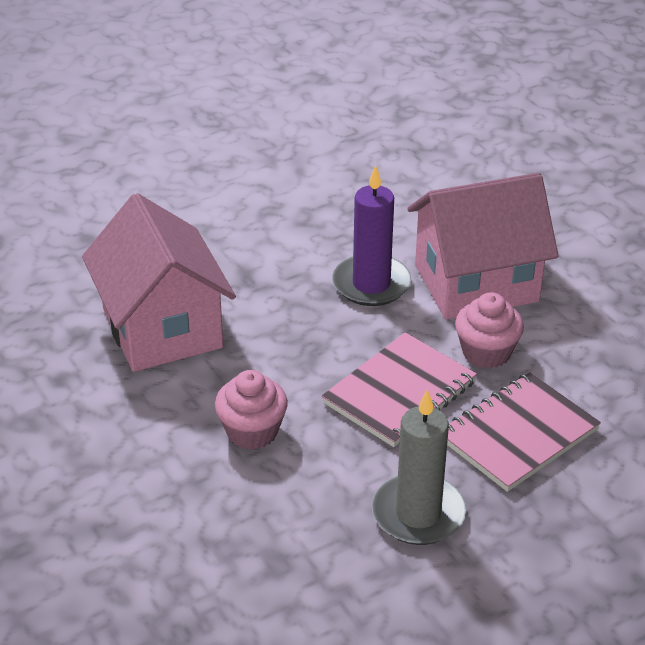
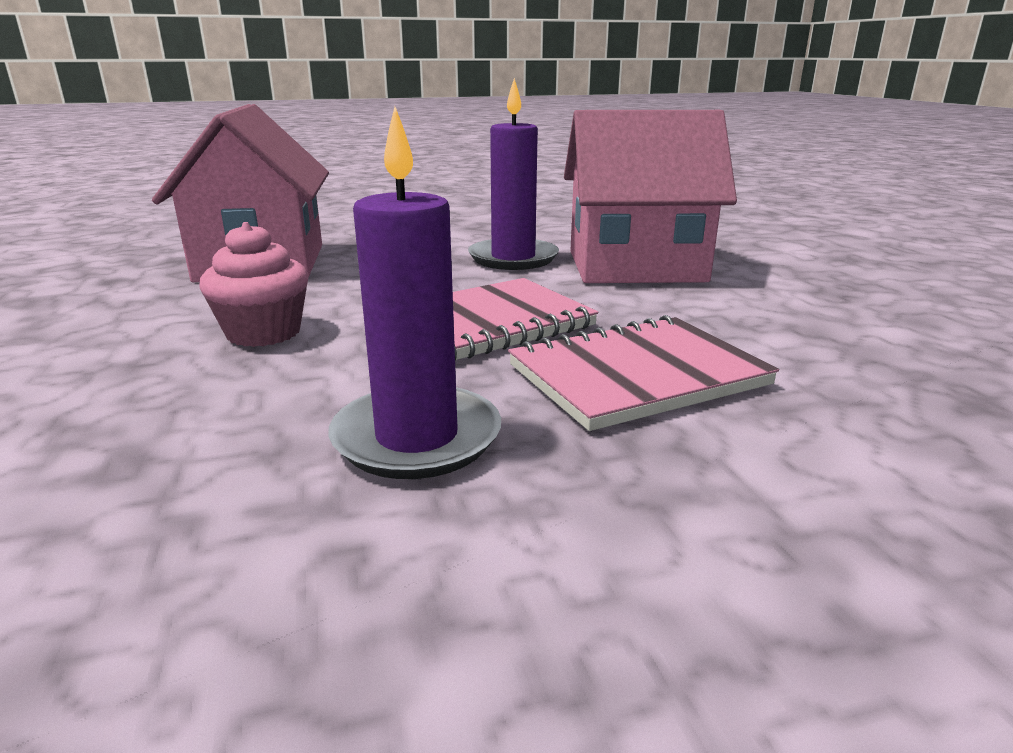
camera: 15 degrees right, 15 degrees down
(418, 514) = (417, 437): grey candle -> purple candle
(486, 352) = (624, 308): pink cupcake -> none

